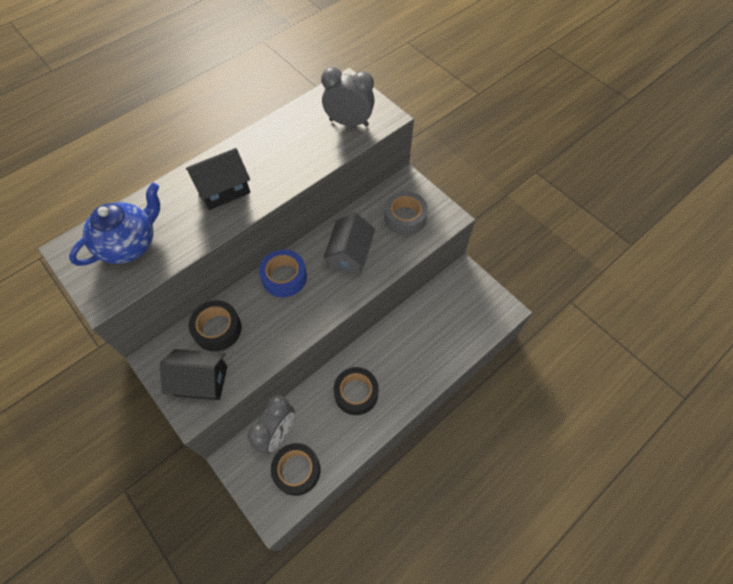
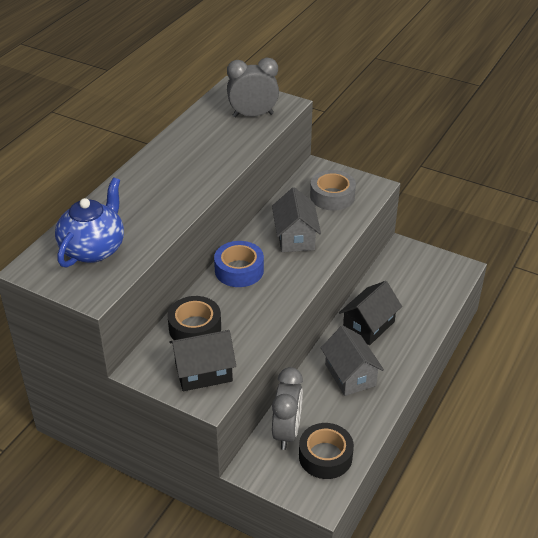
camera: 20 degrees left, 20 degrees down
(223, 190) = (162, 189): black house -> black house (368, 326)
(356, 393) = (350, 375): black tape -> grey house

